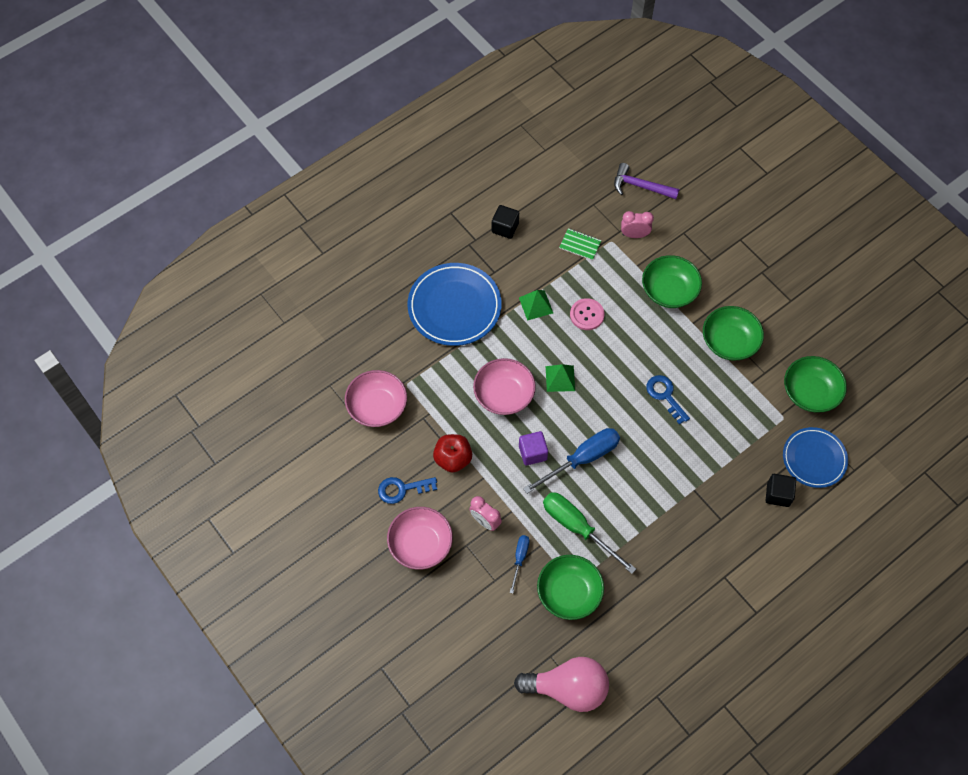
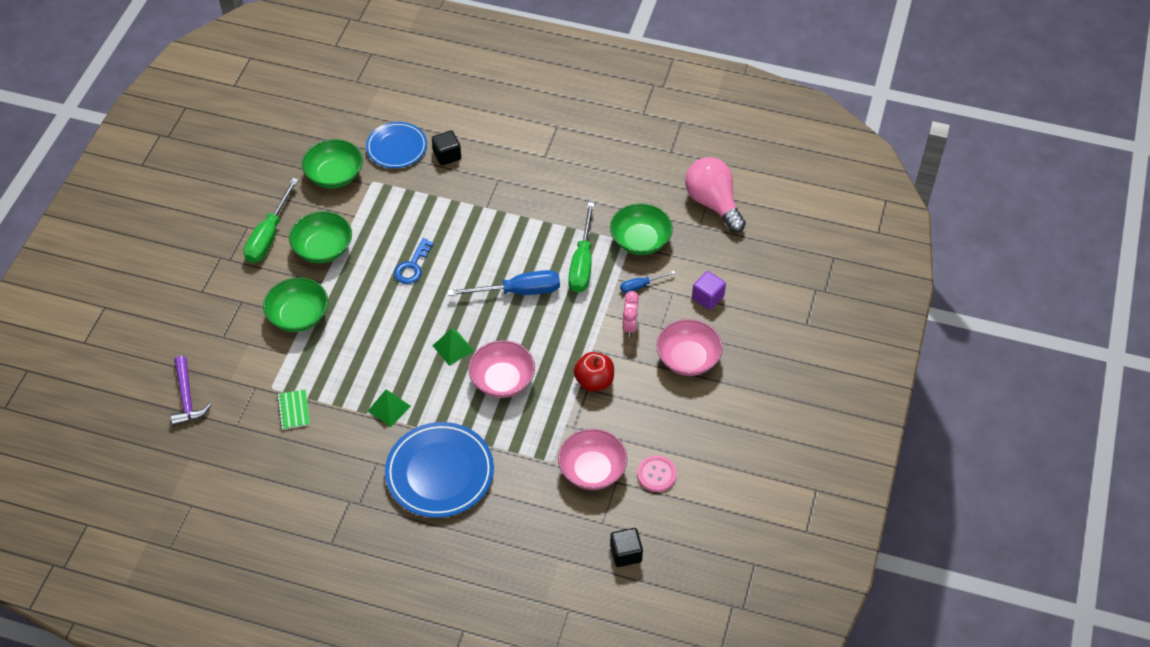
camera: 125 degrees left, 10 degrees down
(402, 489) = (652, 401): blue key -> none
(505, 228) = (316, 484): black cube -> black cube (626, 553)
(532, 453) = (541, 328): purple cube -> purple cube (708, 297)
(582, 459) = (518, 291): blue screwdriver -> blue screwdriver turned 150 degrees clockwise
(587, 315) = (370, 363): pink button -> pink button (656, 474)
(634, 235) = (251, 373): pink clock -> none
(770, 311) = (269, 235): none -> green screwdriver

